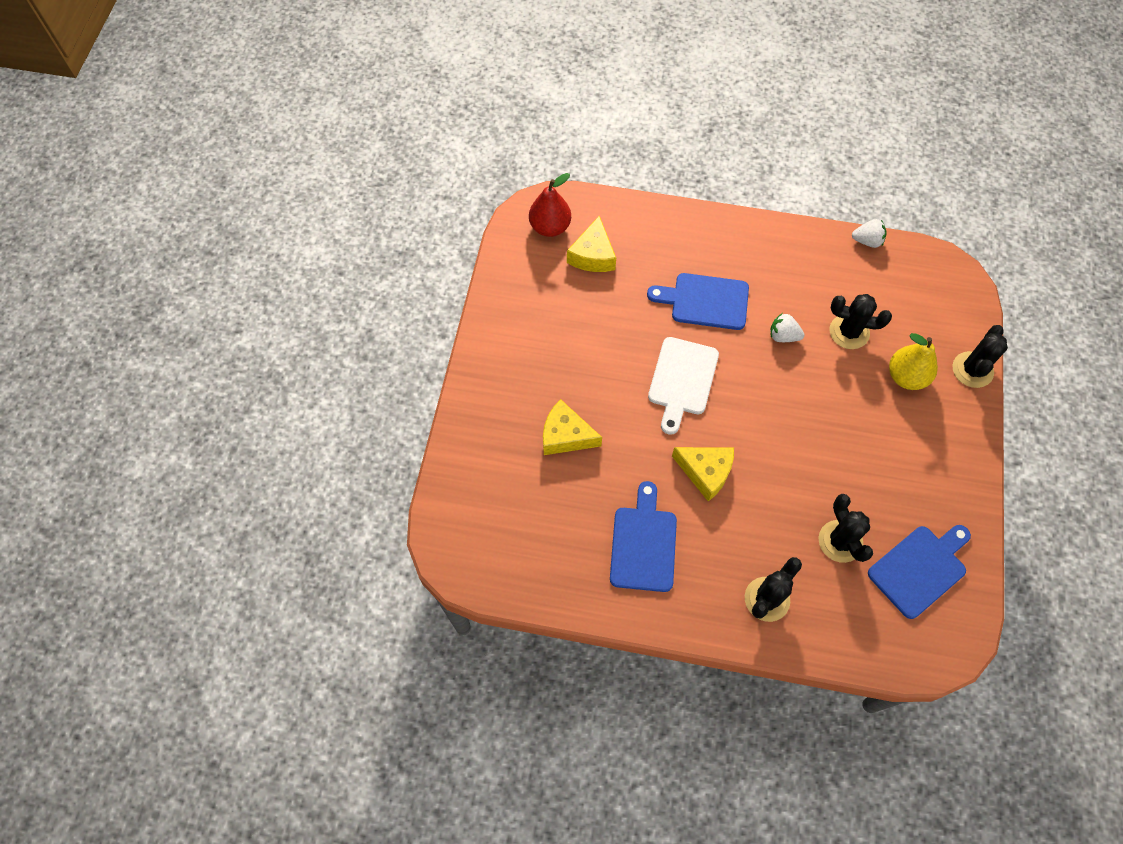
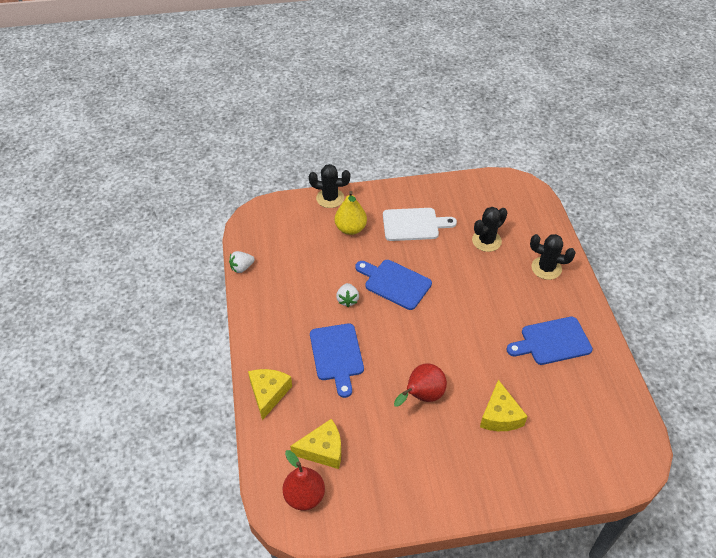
camera: 110 degrees left, 15 degrees down
(620, 366) = (422, 396): none -> red pear
(682, 380) = (414, 352): white cutting board -> white cutting board (414, 224)
(705, 472) = (479, 320): yellow cheese -> yellow cheese (268, 393)
(849, 332) = (327, 264): black cactus -> none
(867, 241) = (242, 267): white strawberry -> white strawberry turned 105 degrees counterclockwise
(920, 568) = (481, 203): blue cutting board -> blue cutting board (395, 283)

